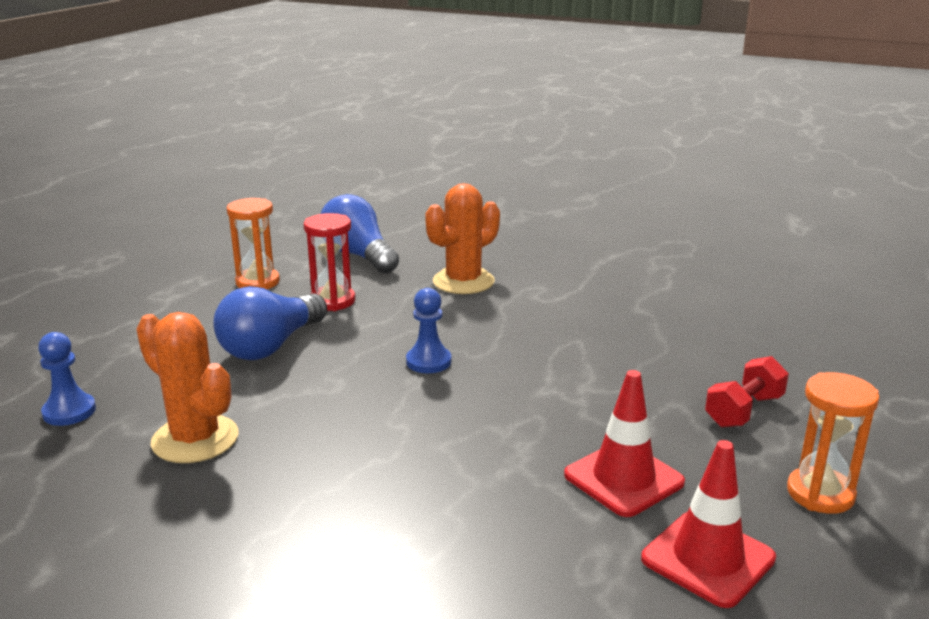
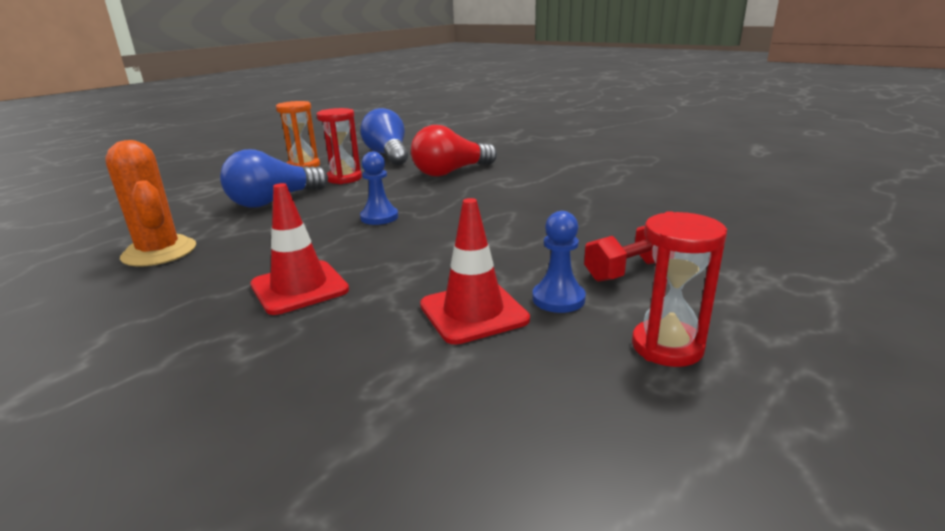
camera: 15 degrees right, 0 degrees up
(69, 411) = (98, 229): blue pawn -> blue pawn (558, 299)
(463, 281) = (451, 172): orange cactus -> red light bulb
(708, 558) = (506, 391): red traffic cone -> red traffic cone (299, 287)
(820, 494) = (667, 347): orange hourglass -> red hourglass

